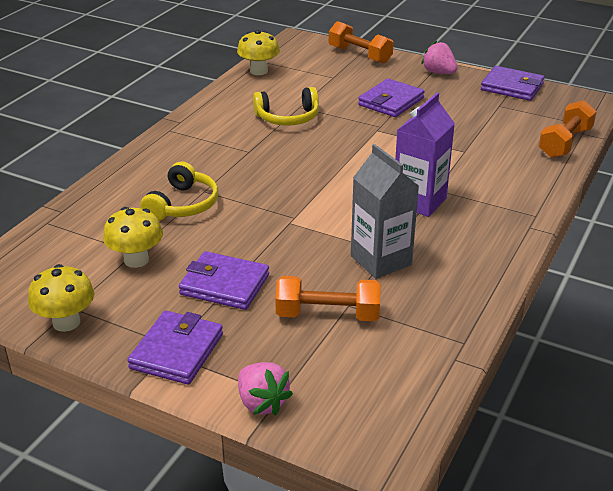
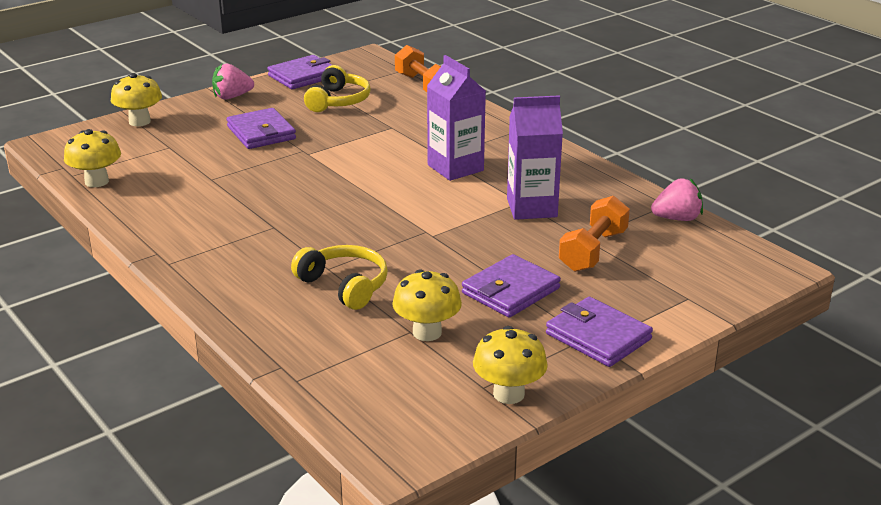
camera: 65 degrees left, 5 degrees down
(262, 403) = (693, 308): pink strawberry -> pink strawberry (677, 218)
(288, 117) = (228, 190): yellow headphones -> yellow headphones (338, 101)
(360, 55) = (139, 121): orange dumbbell -> yellow mushroom
(381, 260) = (531, 208): grey carton -> purple carton

